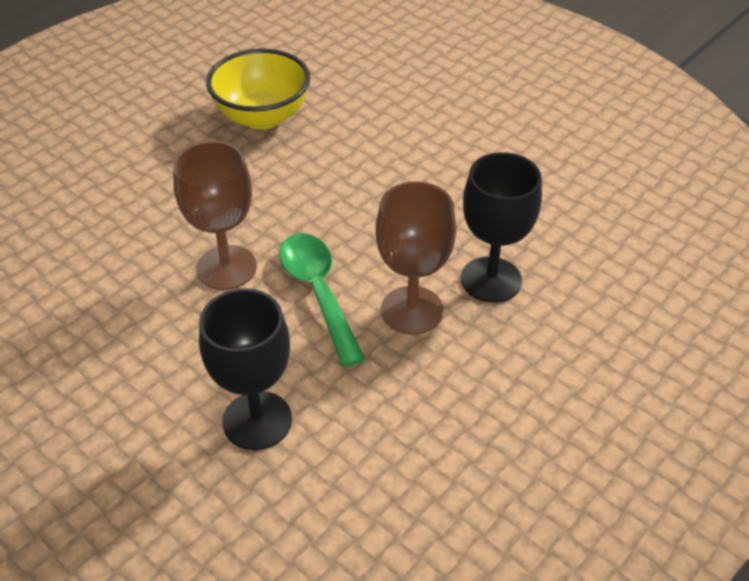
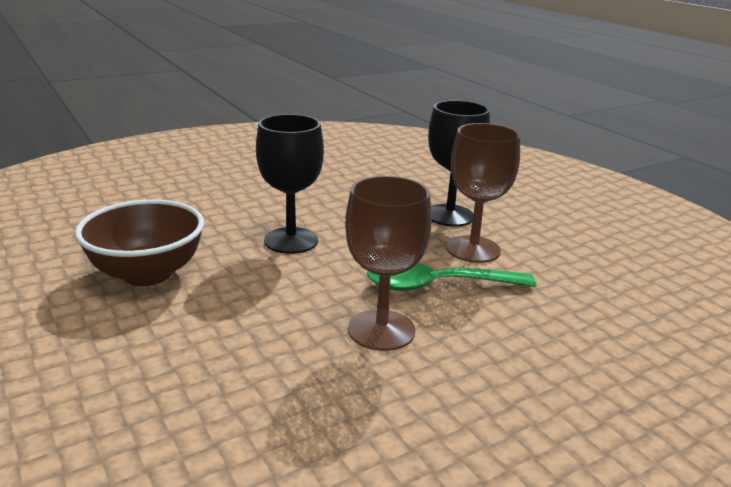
camera: 75 degrees left, 20 degrees down
(257, 420) = (594, 341): black goblet -> black goblet (291, 240)
(262, 117) = (147, 274): yellow bowl -> brown bowl

